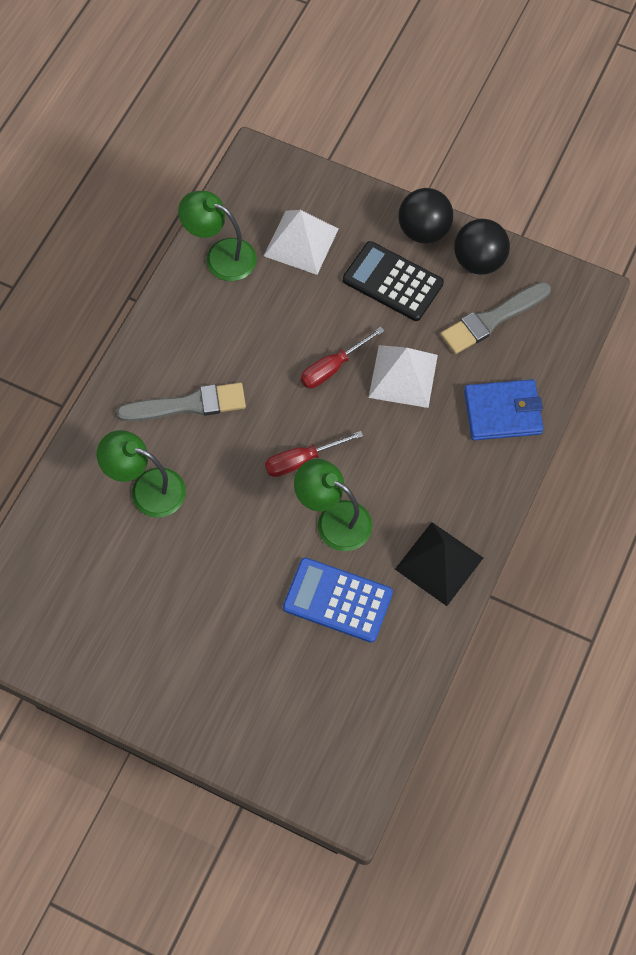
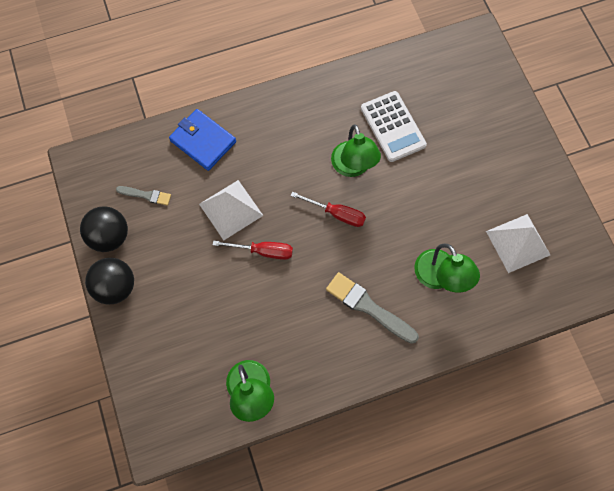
camera: 135 degrees left, 5 degrees up
(301, 242) = (194, 352): white pyramid -> white pyramid (518, 243)
(338, 600) = (392, 127): blue calculator -> white calculator
(392, 282) = (171, 271): black calculator -> none
(439, 563) = (323, 99): black pyramid -> none
(492, 320) = (146, 195): grey brush -> grey brush, size x0.57

